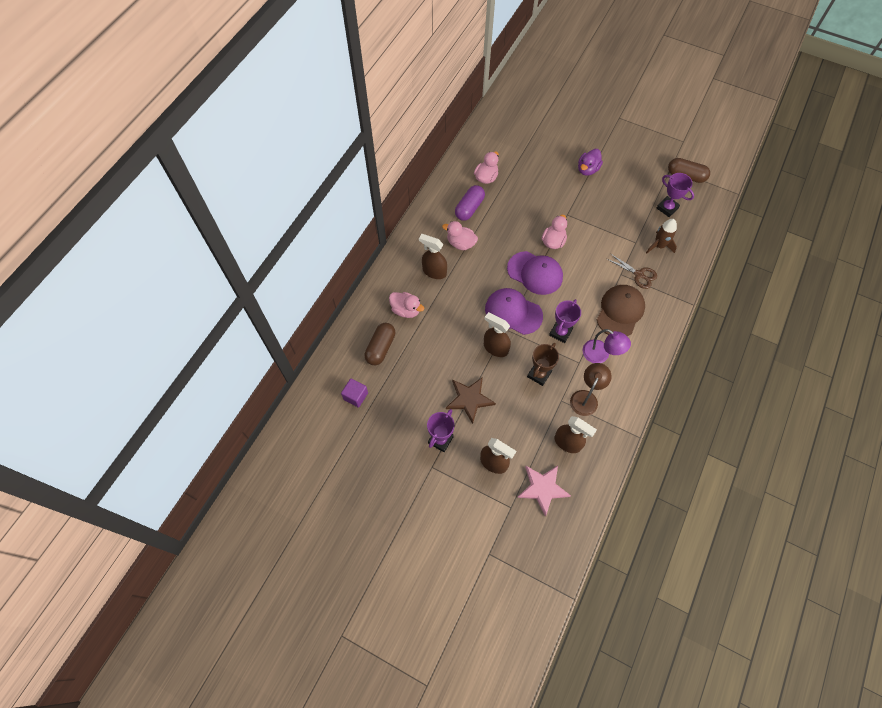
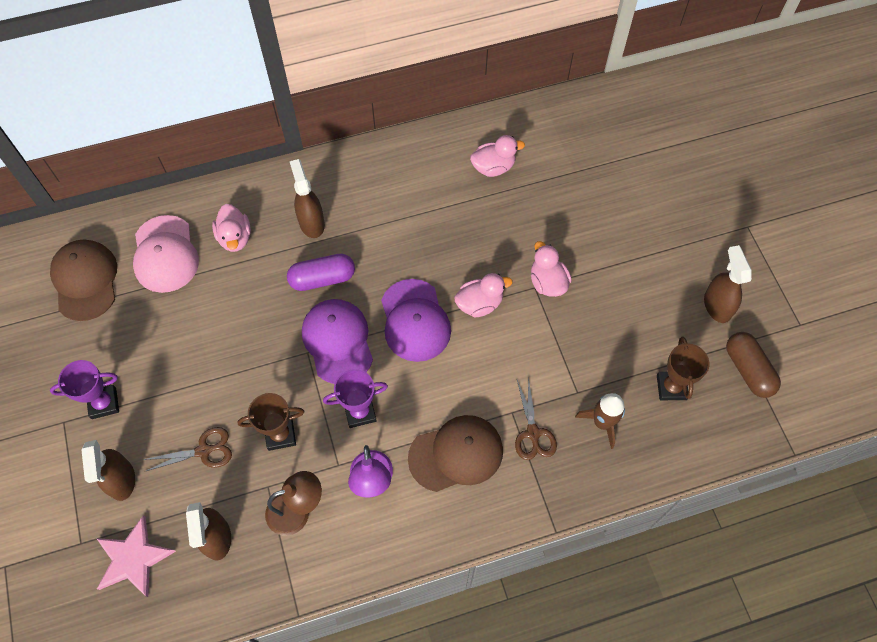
camera: 45 degrees right, 0 degrees up
(355, 396) = (85, 281): purple cube -> brown cap
(381, 348) = (165, 254): brown capsule -> pink cap
(461, 243) = (376, 217): pink duck -> pink duck (547, 282)
(469, 208) = (432, 186): purple capsule -> purple capsule (322, 278)
(469, 399) = (181, 390): brown star -> none
(495, 348) = (272, 362): brown spray bottle -> brown spray bottle (717, 305)
(514, 414) = (203, 451): none -> brown scissors
(587, 169) = (626, 256): purple duck -> none
(667, 208) = (671, 387): purple trophy -> brown trophy

